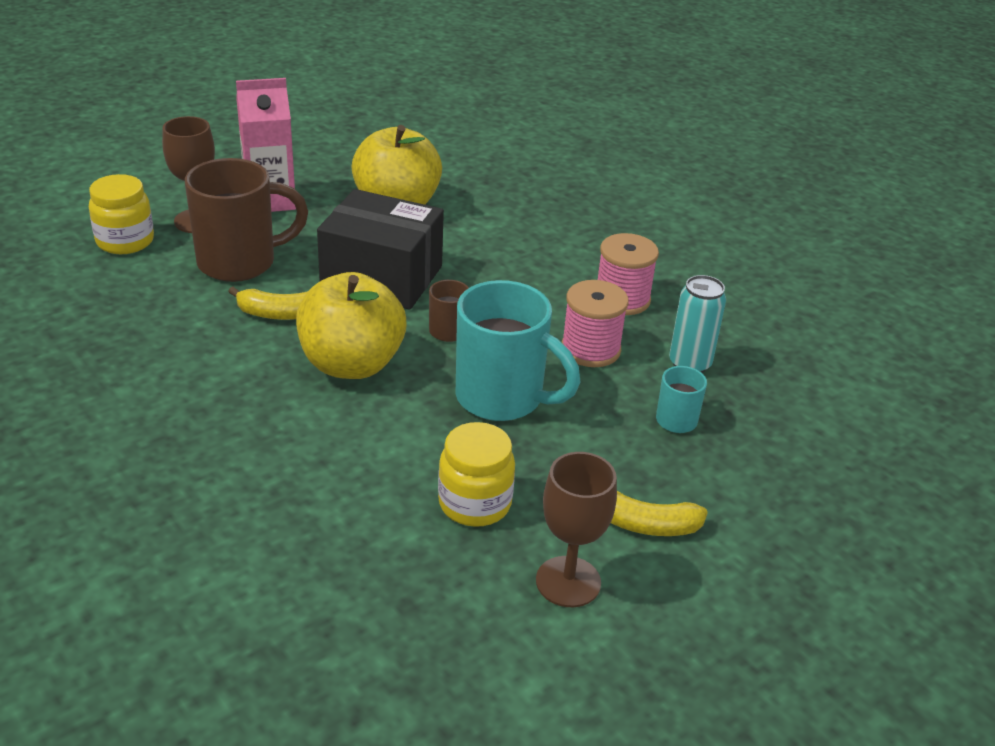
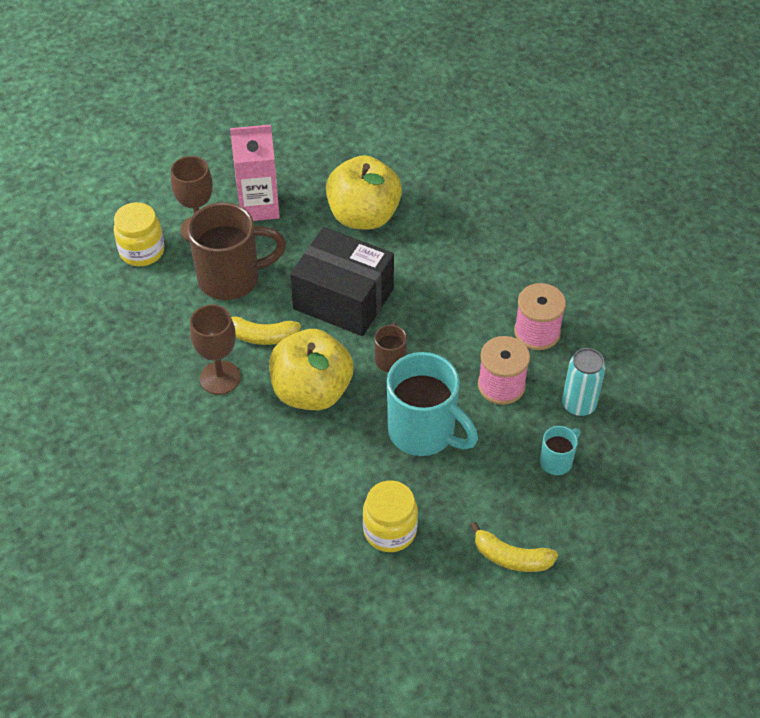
camera: 10 degrees right, 15 degrees up
(568, 582) = (447, 603): brown goblet -> brown goblet (220, 378)

